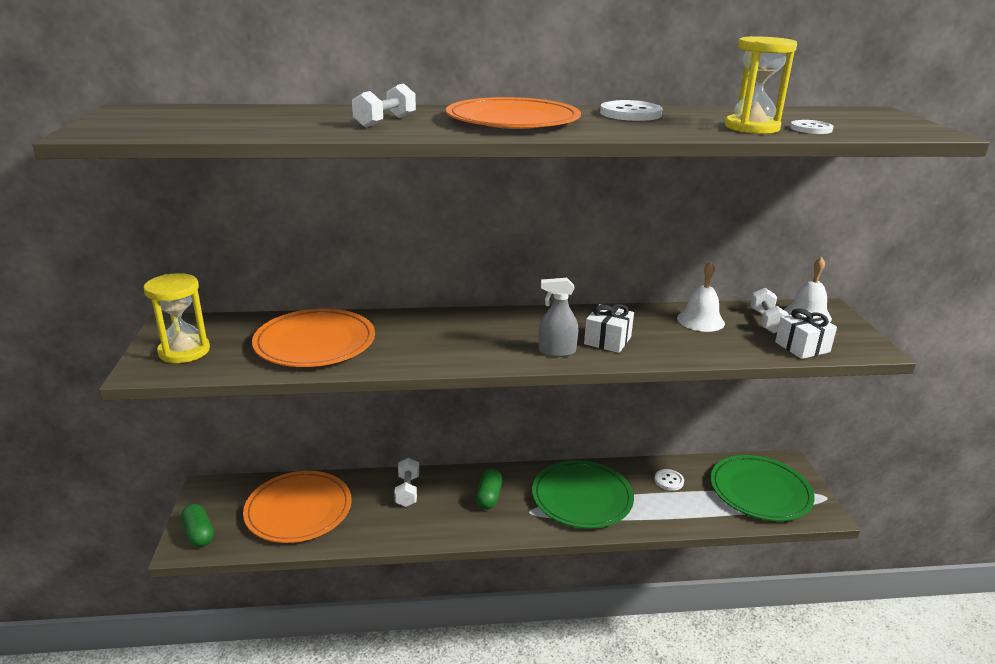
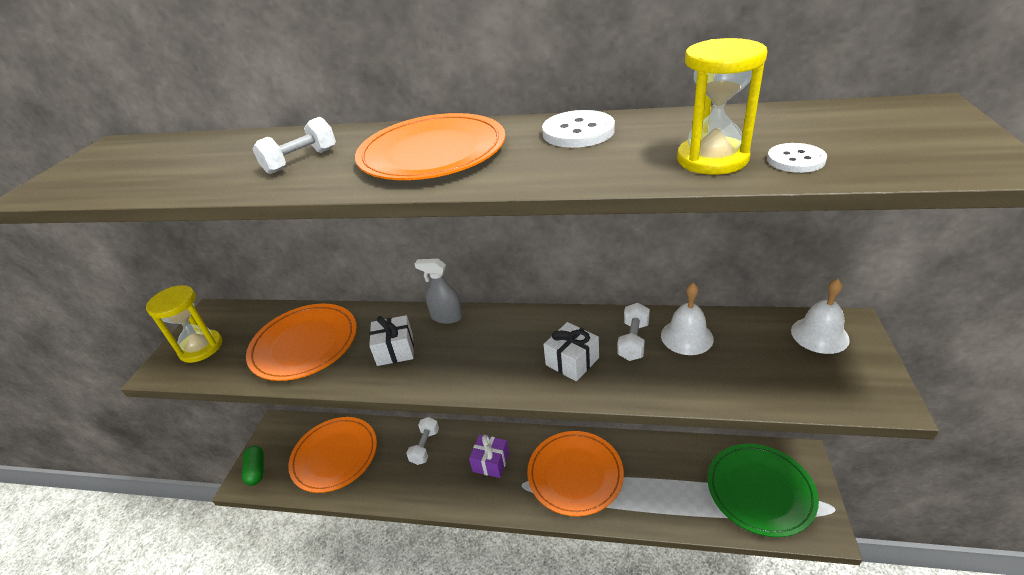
camera: 20 degrees right, 10 degrees up
(488, 497) = (491, 462): green capsule -> purple gift
(556, 351) = (513, 374): grey spray bottle -> grey spray bottle (446, 317)
(582, 497) = (575, 474): green plate -> orange plate
(669, 481) = (666, 465): white button -> none
(766, 321) = (764, 343): white dumbbell -> white dumbbell (633, 341)
(802, 347) = (793, 389): white gift -> white gift (395, 350)

